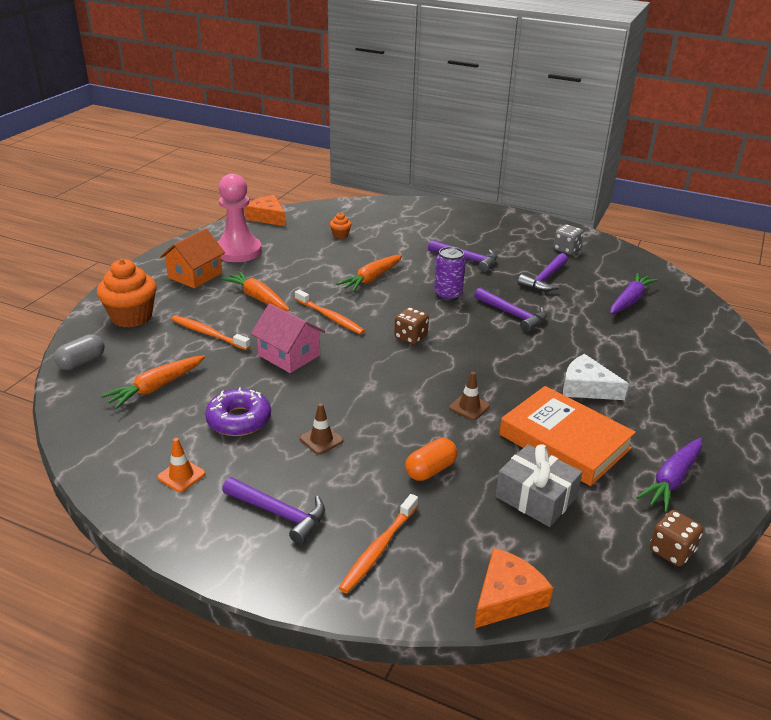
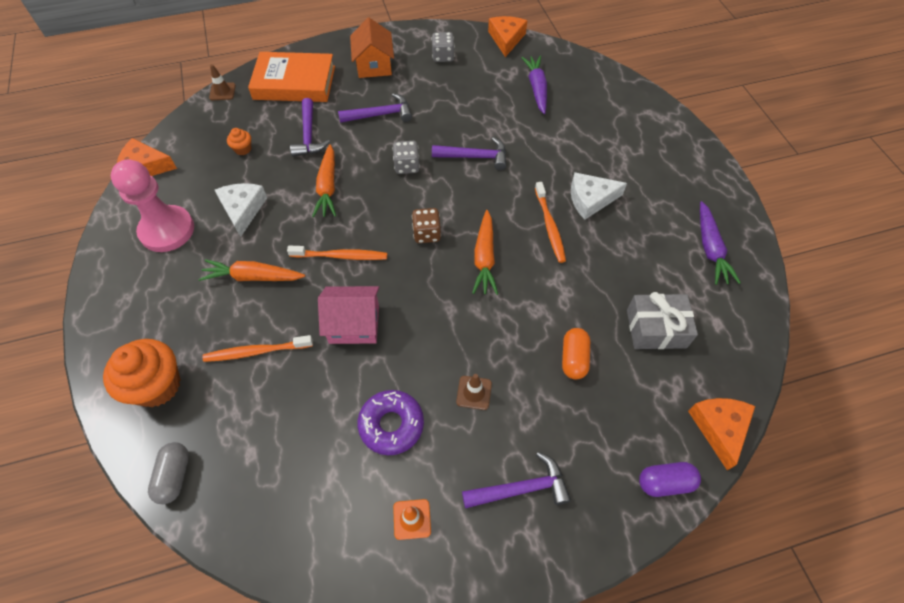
camera: 40 degrees left, 25 degrees up
(156, 387) = (282, 448): orange carrot -> orange carrot (484, 258)
(195, 275) = (159, 289): orange house -> orange house (374, 65)
(298, 263) = (243, 210): none -> white cheese
(378, 549) = (614, 459): orange toothbrush -> orange toothbrush (549, 226)
(402, 594) = (665, 482): none -> purple capsule
(448, 295) = (407, 166): purple can -> grey dice
(469, 407) = (538, 277): brown traffic cone -> brown traffic cone (222, 91)
(545, 279) = (459, 101): purple hammer -> purple hammer (309, 135)
(564, 441) = (625, 263): orange book -> orange book (294, 82)
(641, 262) = (506, 39): none -> orange cheese
(671, 551) = (761, 310): brown dice -> none

